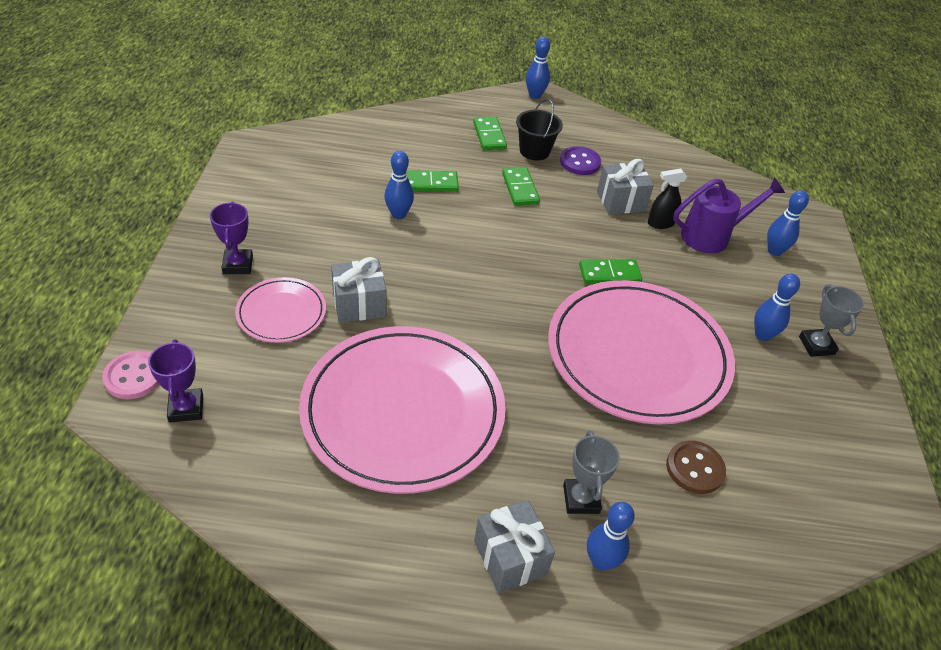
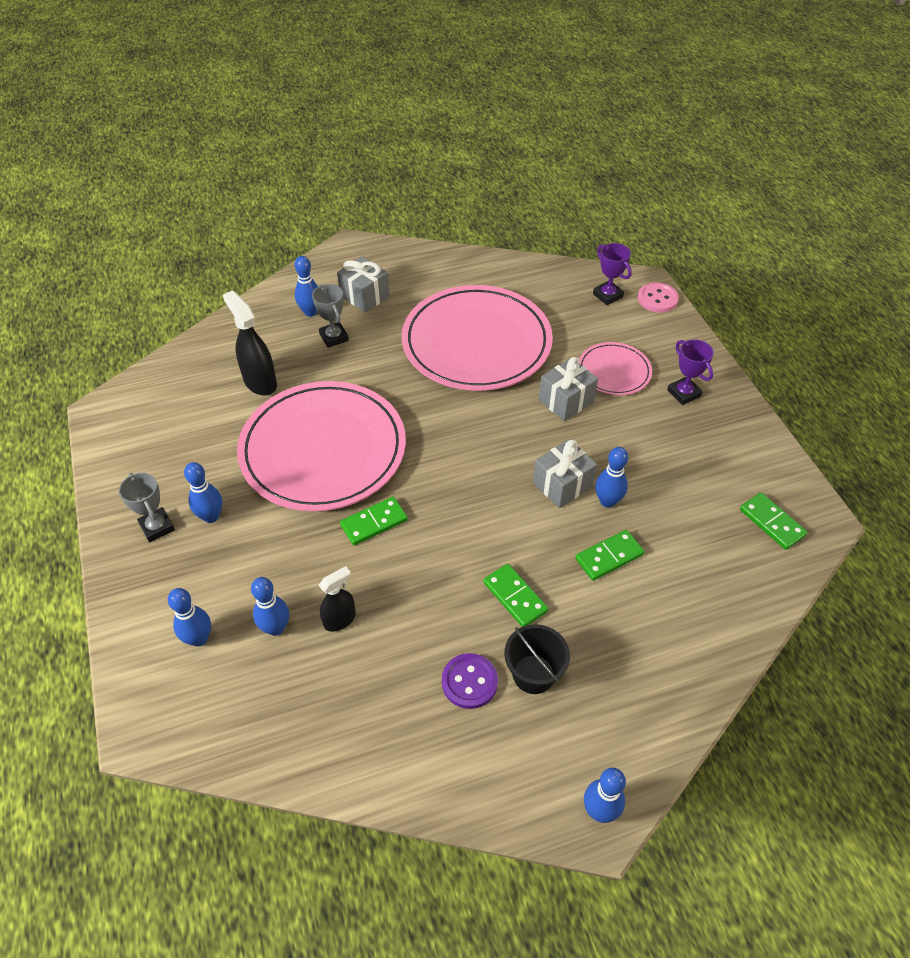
camera: 160 degrees right, 5 degrees up
(489, 135) = (602, 674): green domino -> green domino (772, 522)
(621, 201) = (395, 634): grey gift -> grey gift (562, 484)
(694, 468) = (260, 382): brown button -> black spray bottle
(712, 236) = (276, 628): purple watering can -> blue bowling pin

